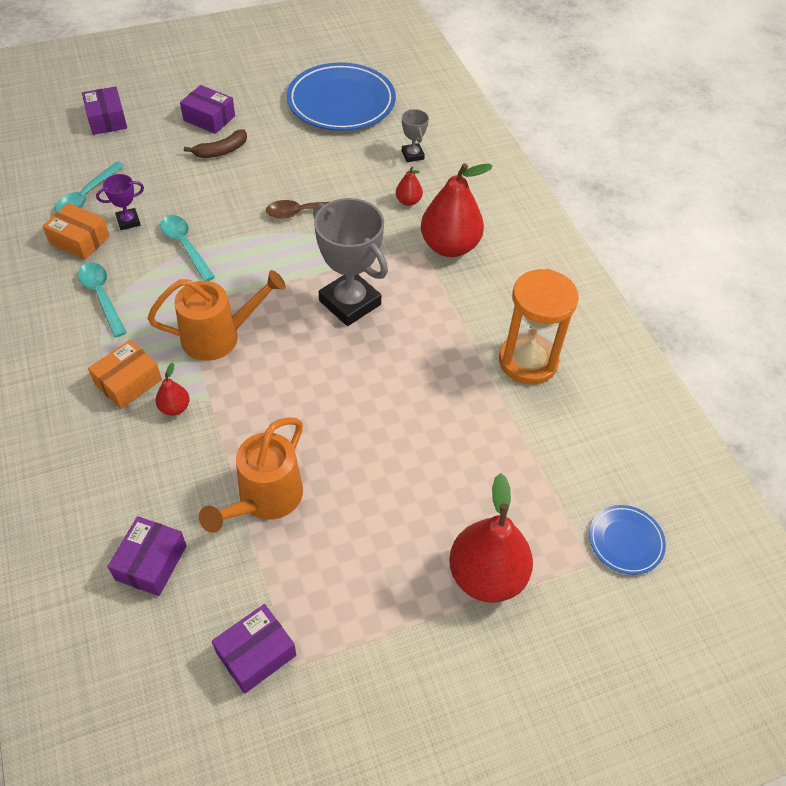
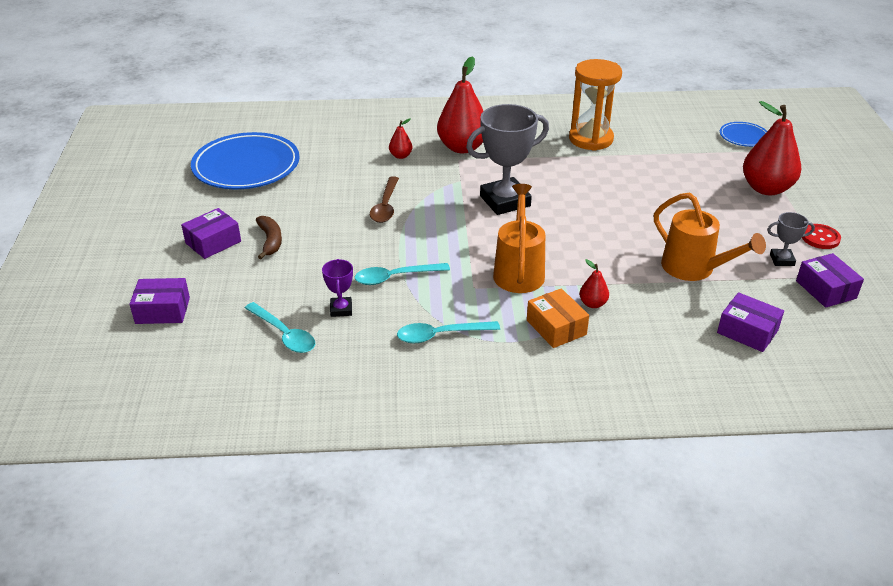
camera: 70 degrees left, 15 degrees down
(79, 240) = (351, 344): orange box -> none
(379, 649) = (820, 238): none -> red button
(412, 155) = (344, 144): grey trophy -> grey trophy (782, 260)

